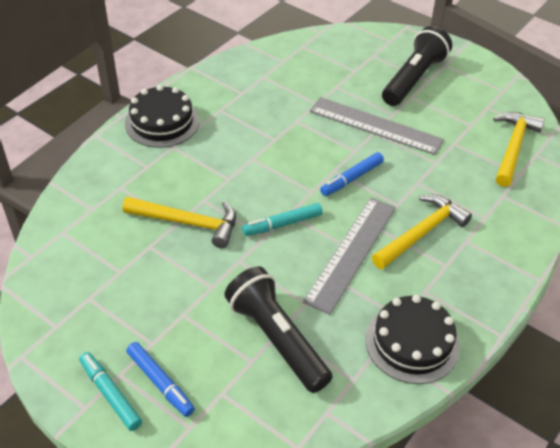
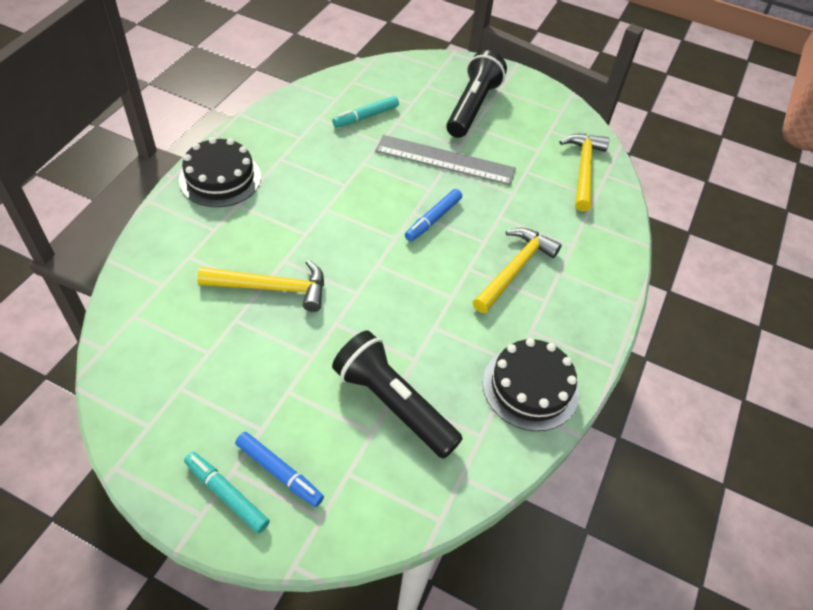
camera: 15 degrees left, 5 degrees up
(282, 224) = (373, 277): turquoise marker -> turquoise marker (366, 117)
(351, 253) = (449, 299): grey ruler -> none

